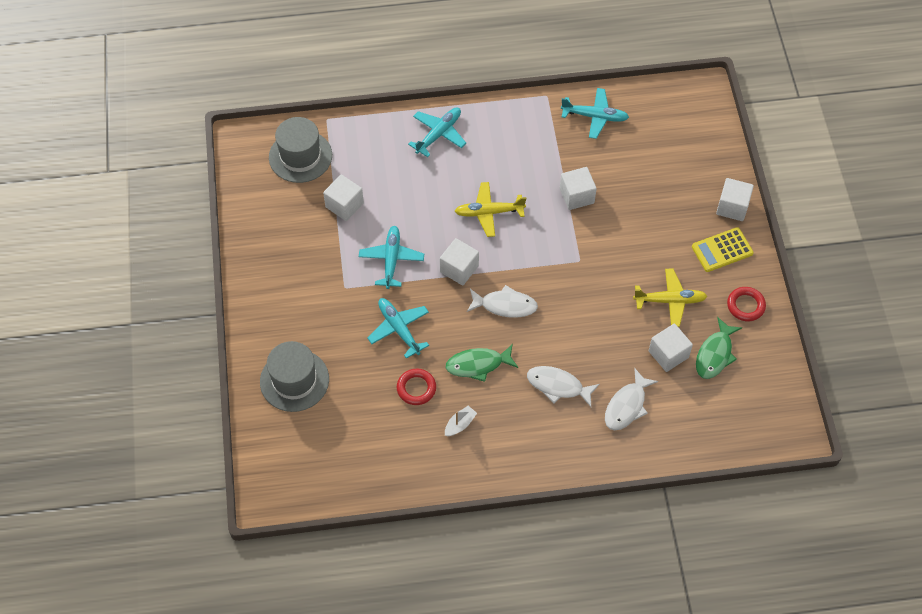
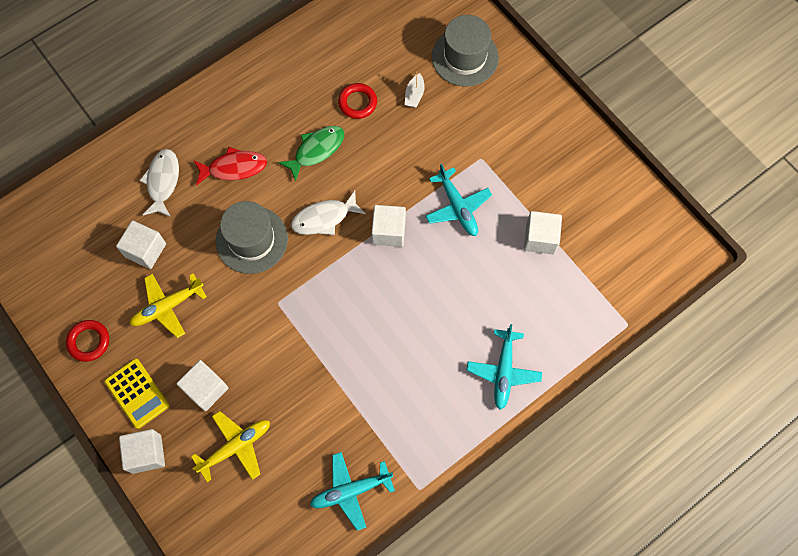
camera: 150 degrees right, 10 degrees up
(300, 156) = (621, 267): grey hat -> grey hat (251, 240)
(399, 329) = (406, 145): turquoise plane -> none
(460, 424) = (301, 92): white boat -> white boat (414, 95)
(489, 212) = (396, 307): yellow plane -> yellow plane (235, 447)
(558, 386) = (234, 168): white fish -> red fish
(576, 196) = (318, 376): white cube -> white cube (206, 389)
(715, 354) = (100, 273): green fish -> none
(722, 250) = (137, 393): yellow calculator -> yellow calculator turned 105 degrees clockwise

